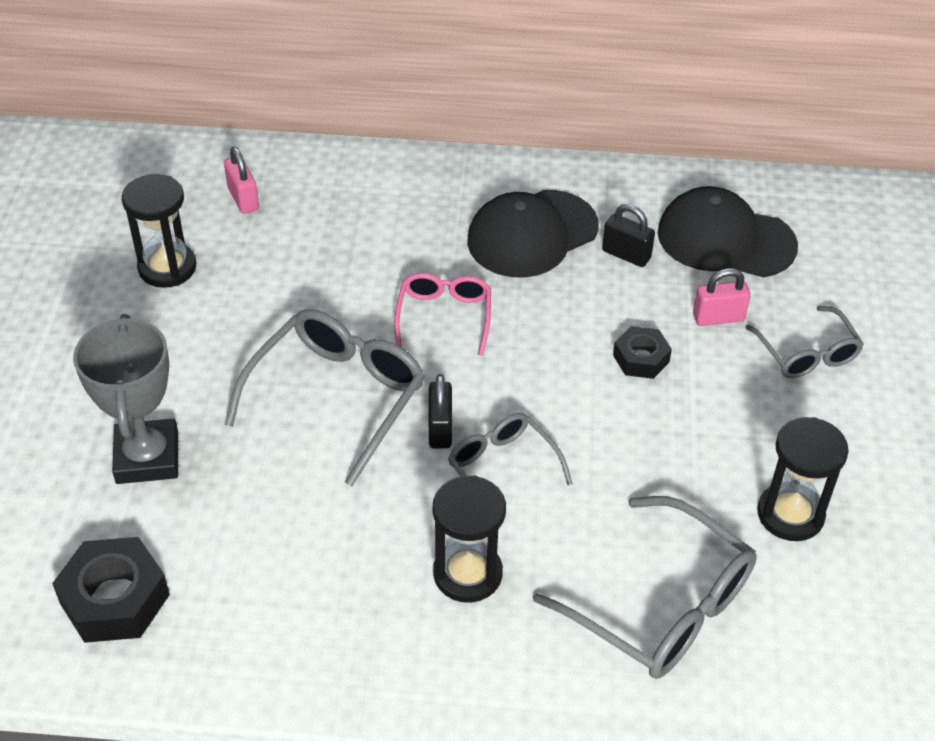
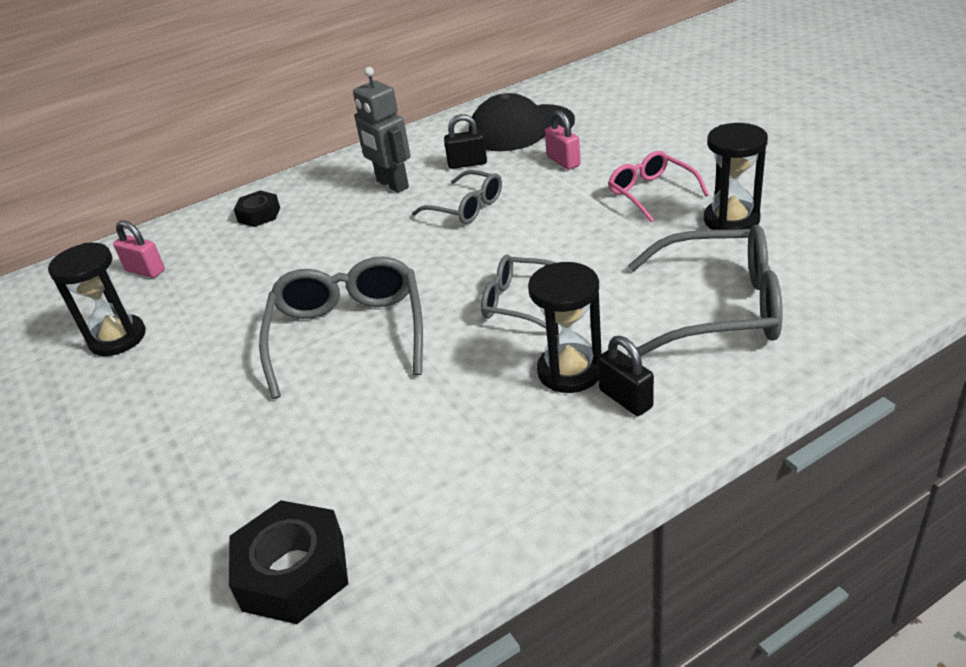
camera: 30 degrees left, 10 degrees down
(147, 457) = (222, 459): grey trophy -> none
(440, 429) = (449, 307): black padlock -> black padlock (625, 398)
(444, 316) = (379, 251): pink glasses -> pink glasses (651, 193)
(532, 234) = (392, 184): black cap -> grey robot
(641, 358) = (540, 202): black nut -> black nut (259, 215)
(718, 317) = (563, 161): pink padlock -> pink padlock turned 75 degrees counterclockwise
(807, 354) = (637, 150): grey glasses -> grey glasses (466, 207)

